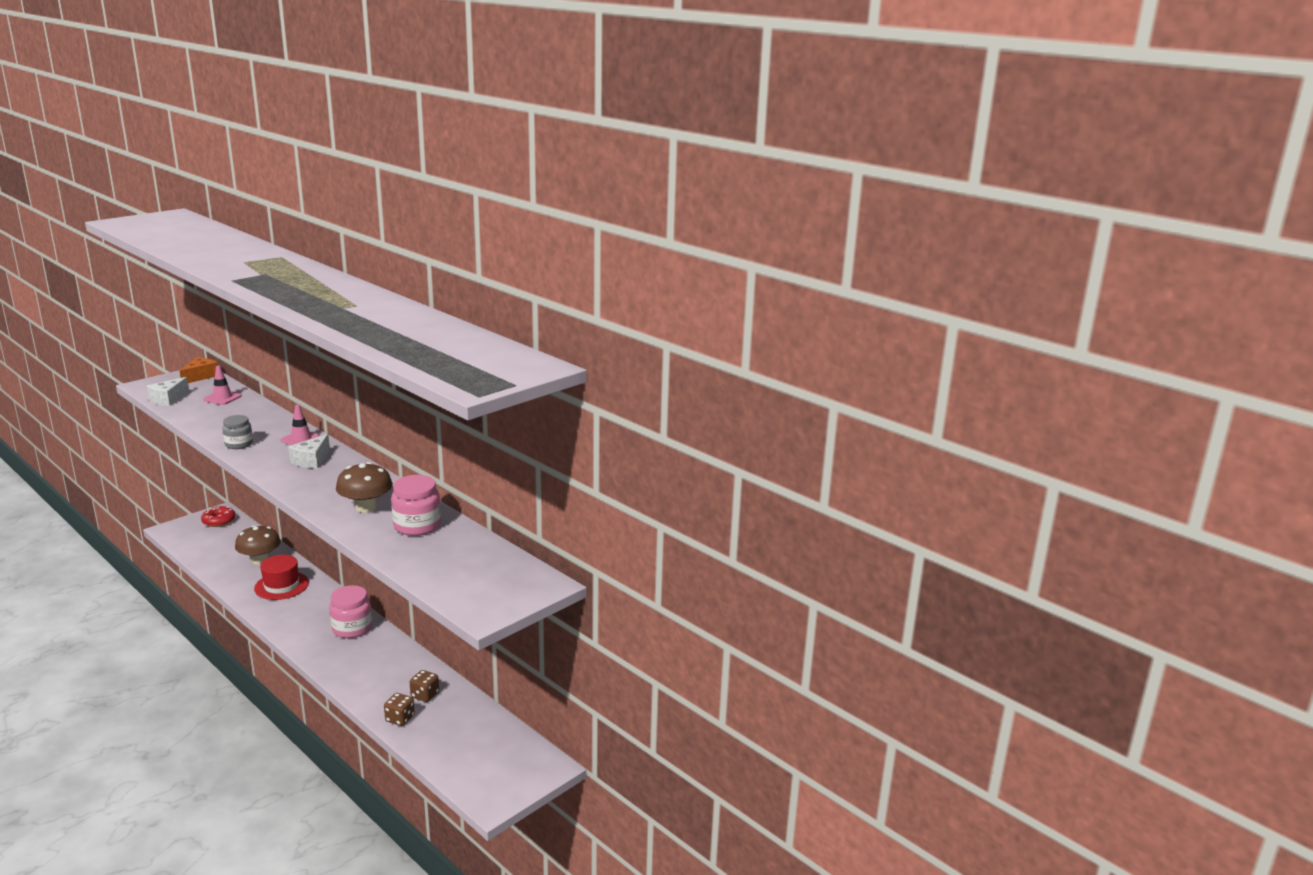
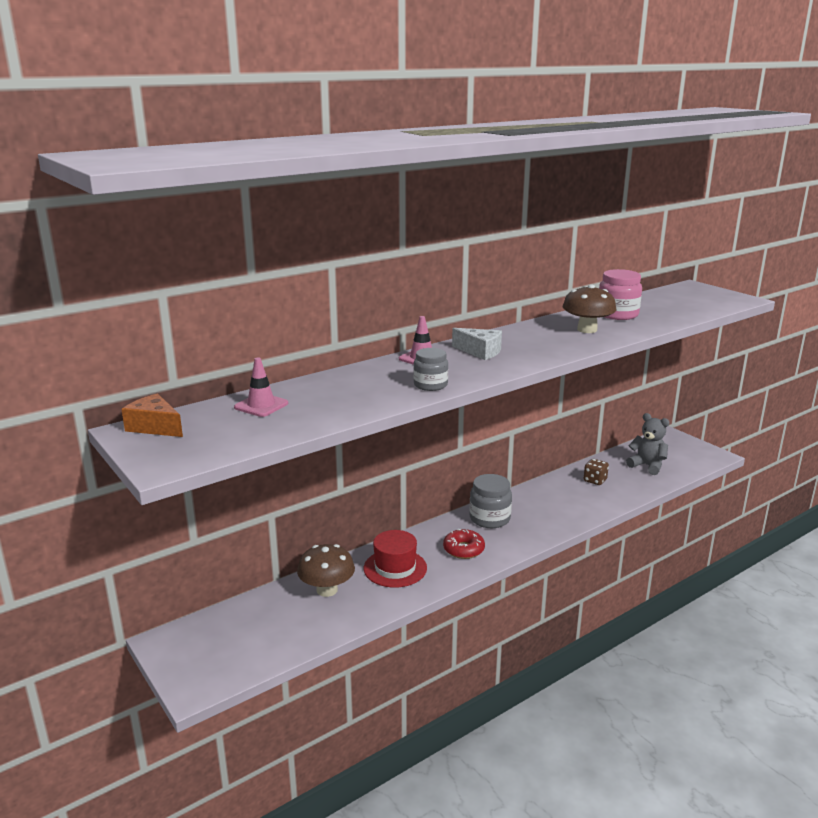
camera: 80 degrees left, 0 degrees up
(168, 399) = (245, 439): white cheese -> none
(219, 521) = (192, 639): red donut -> red donut (463, 549)
(352, 628) = (489, 518): pink jar -> grey jar
(400, 718) = (629, 490): brown dice -> none
(460, 737) = (647, 466): none -> grey teddy bear

